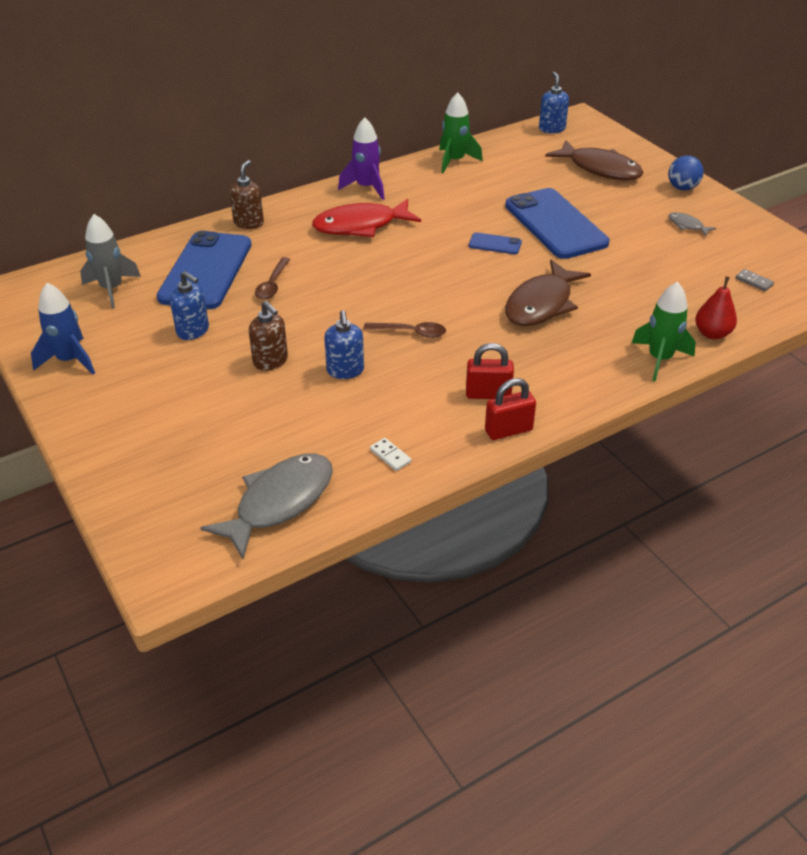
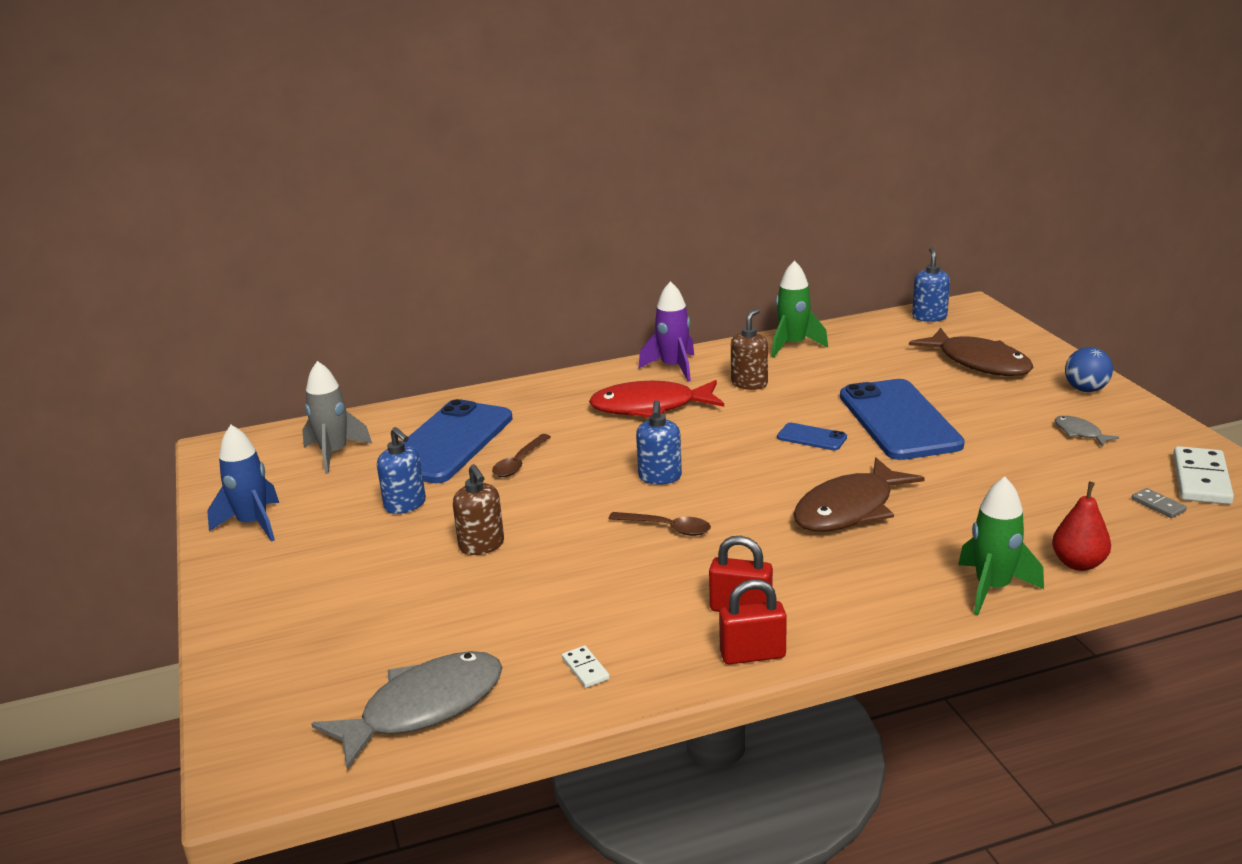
camera: 15 degrees right, 15 degrees down
(249, 223) = (519, 396): brown soap dispenser -> brown soap dispenser (749, 383)
(345, 371) = (568, 564): blue soap dispenser -> blue soap dispenser (660, 477)
(777, 258) = (1201, 479): none -> white domino

